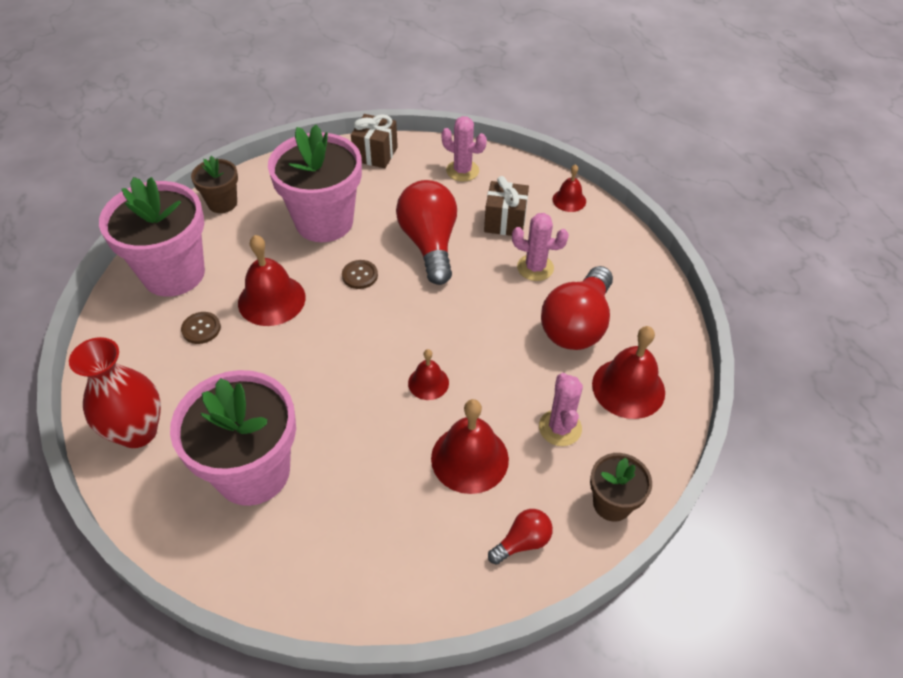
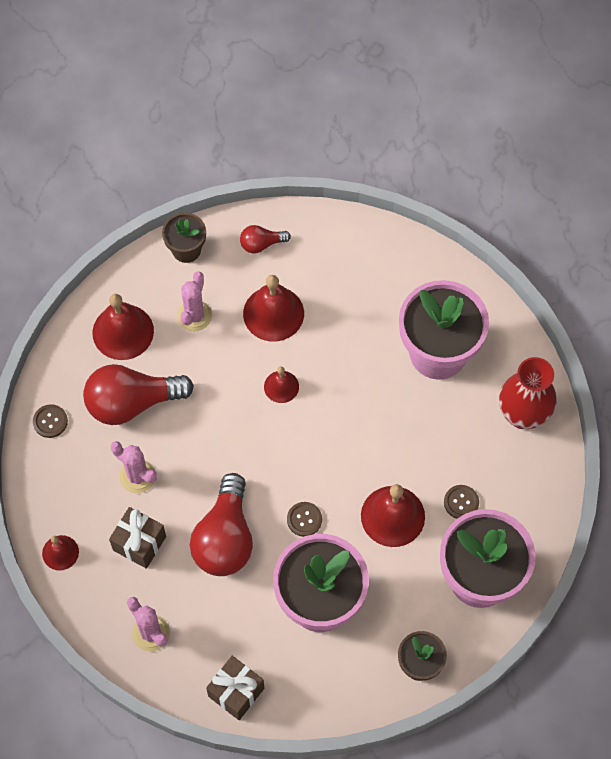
camera: 160 degrees left, 15 degrees up
(577, 325) = (132, 402): red light bulb -> red light bulb turned 150 degrees counterclockwise
(645, 288) = (50, 421): none -> brown button

